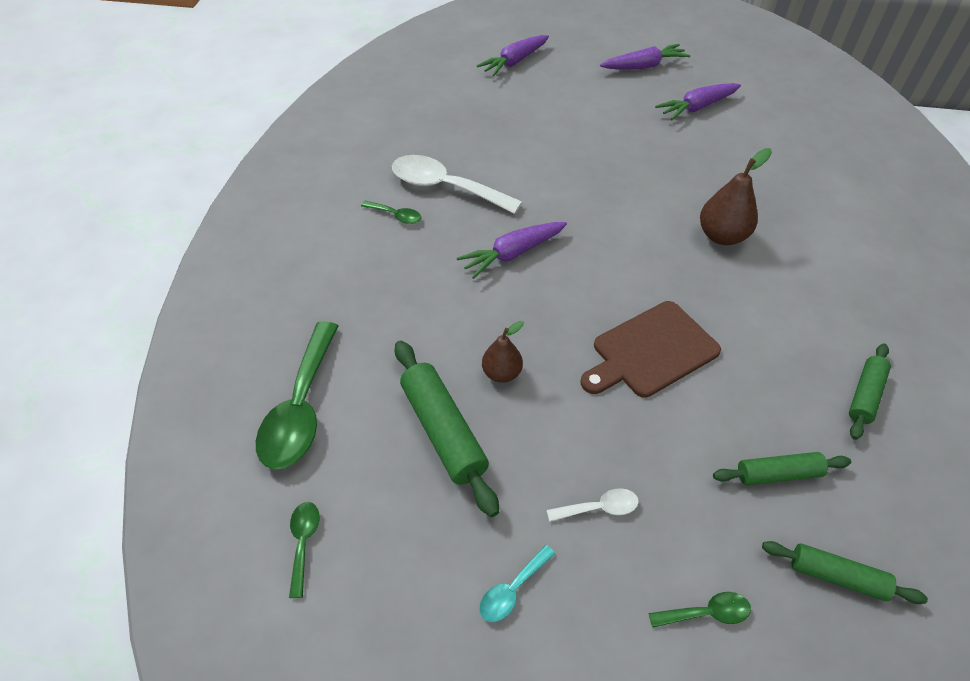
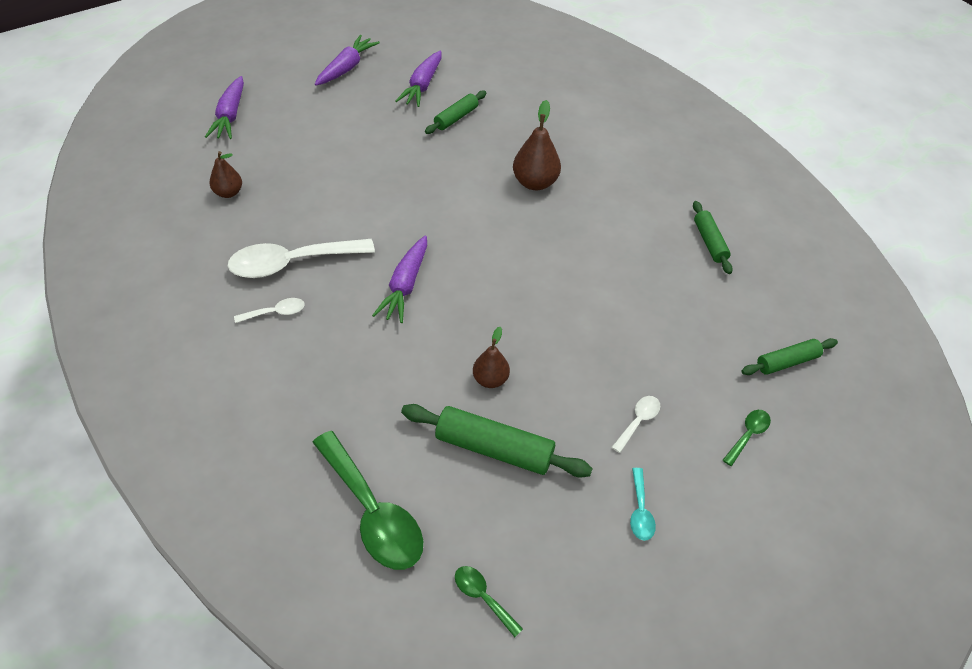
camera: 45 degrees left, 0 degrees up
(395, 216) = (275, 313): green spoon -> white spoon
(455, 114) = (228, 193): none -> brown pear
(650, 351) = (569, 296): brown cutting board -> none
(778, 474) = (709, 325): green rolling pin -> green rolling pin (456, 118)

